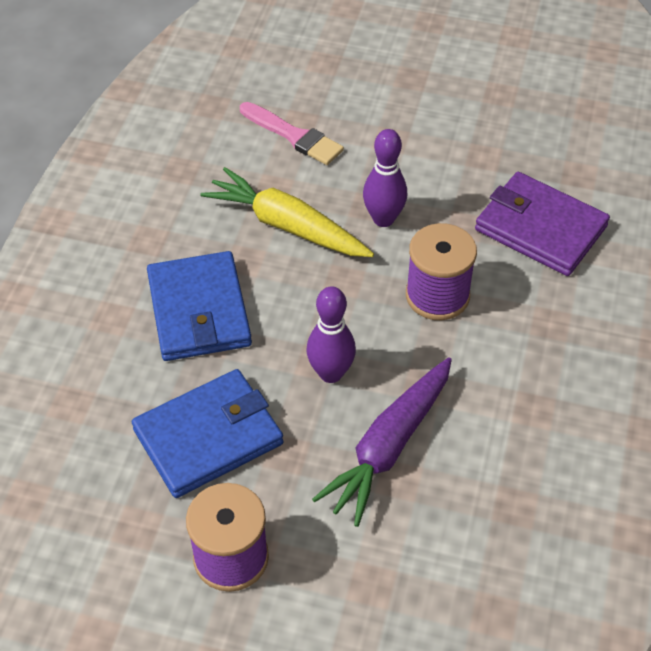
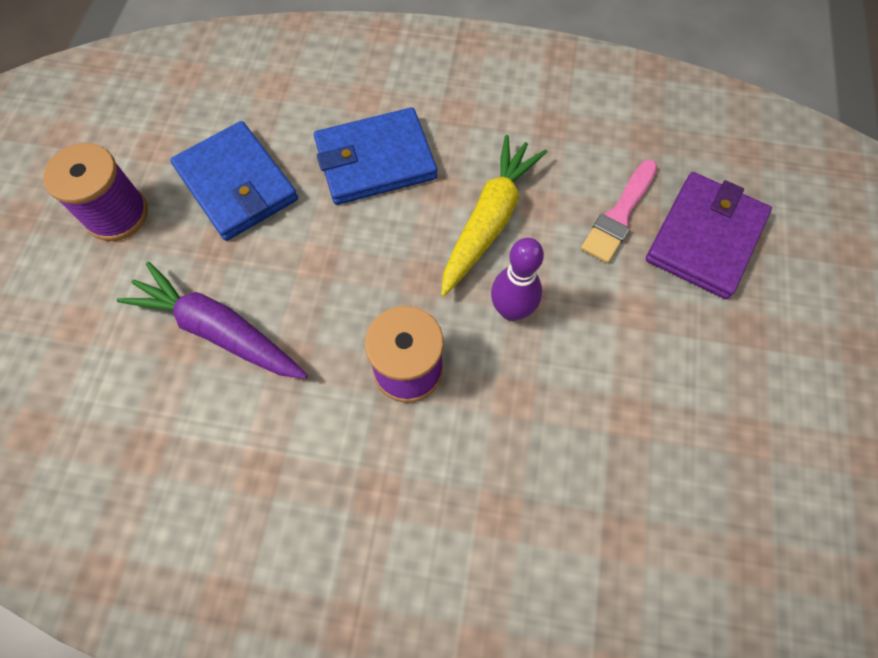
camera: 85 degrees right, 15 degrees up
(331, 373) = (305, 274): purple bowling pin -> none
(540, 228) = (522, 484): purple wallet -> purple wallet (705, 238)

